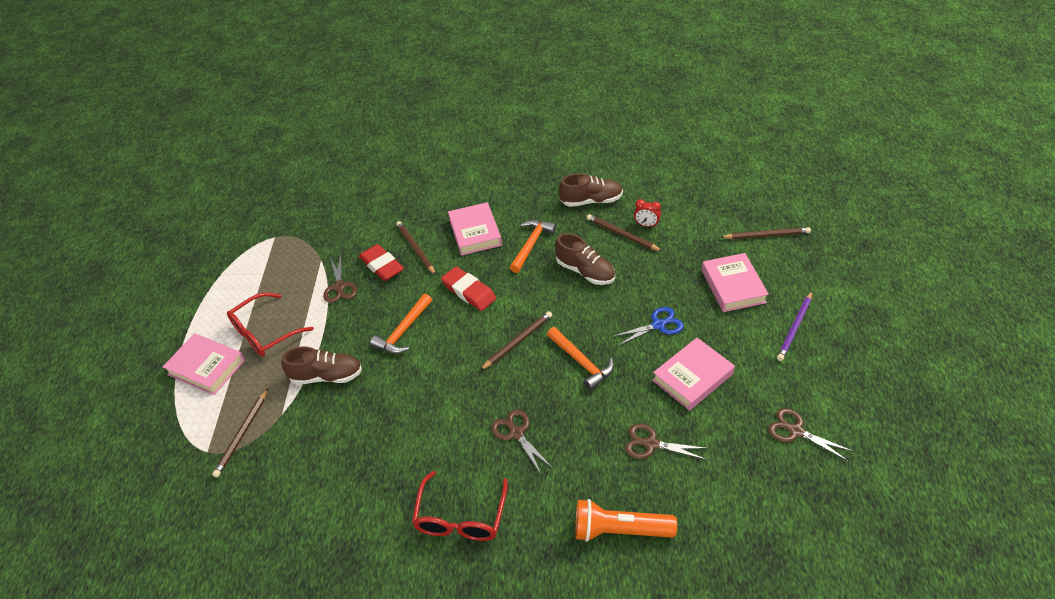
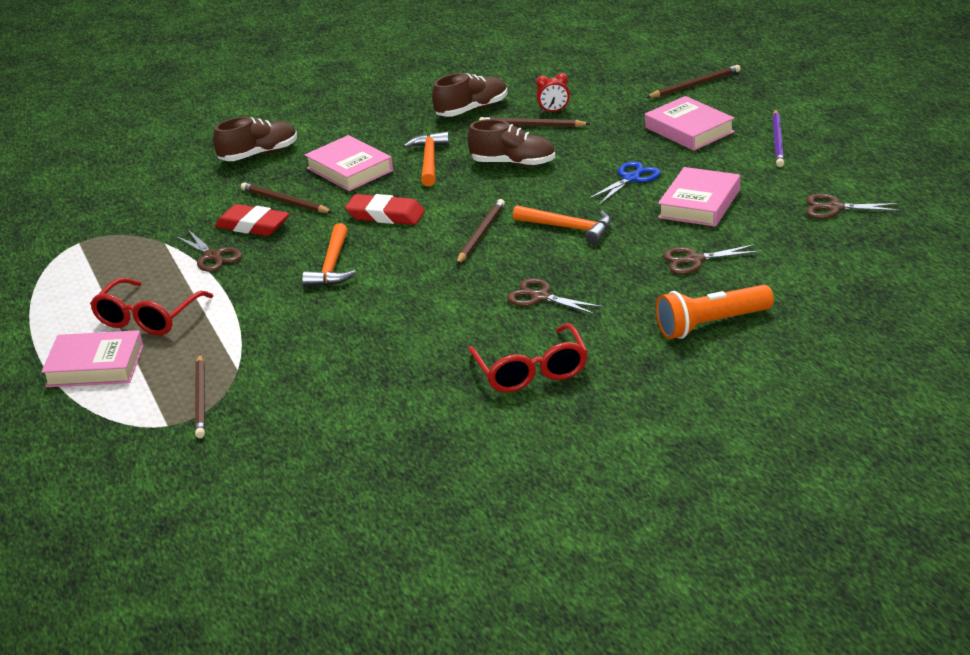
camera: 25 degrees left, 15 degrees down
(326, 376) = (267, 325): brown shoe -> brown shoe (259, 154)

